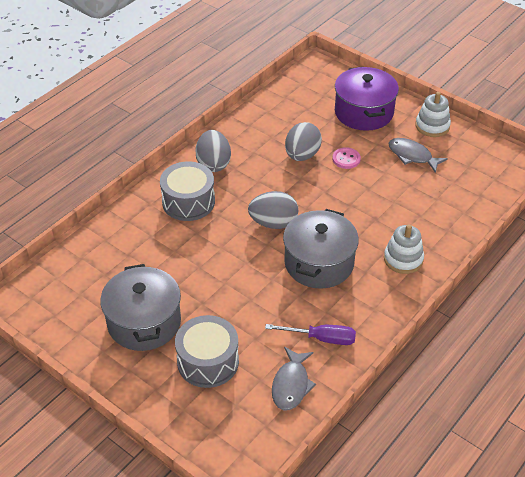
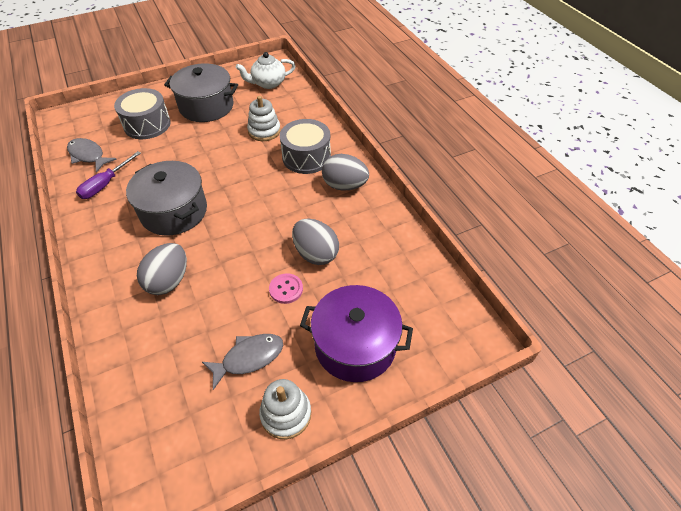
camera: 115 degrees right, 5 degrees up
(68, 285) = (268, 83): none -> white teapot
(273, 223) = (242, 199): grey egg -> grey egg (169, 281)
(403, 259) = (124, 272): white stacking toy -> white stacking toy (264, 131)

